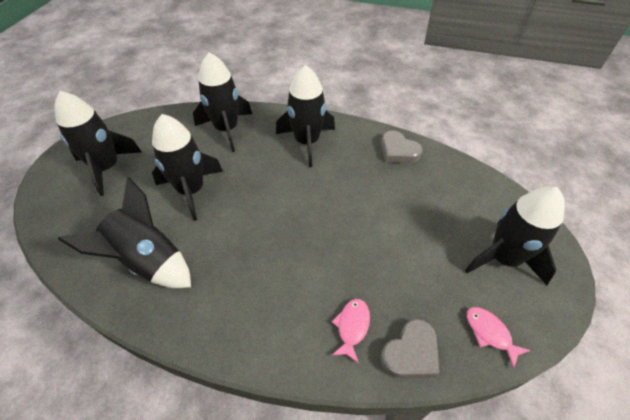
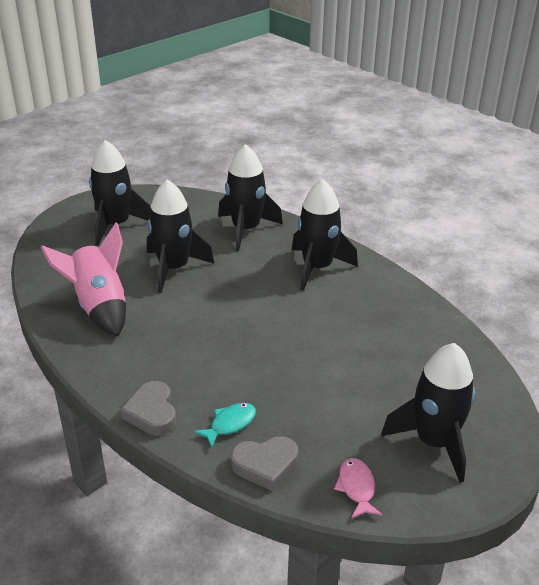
camera: 30 degrees right, 15 degrees down
(148, 261) = (99, 307): black rocket -> pink rocket
(352, 327) = (230, 424): pink fish -> turquoise fish
(398, 151) = (410, 310): grey heart -> grey heart (152, 413)

